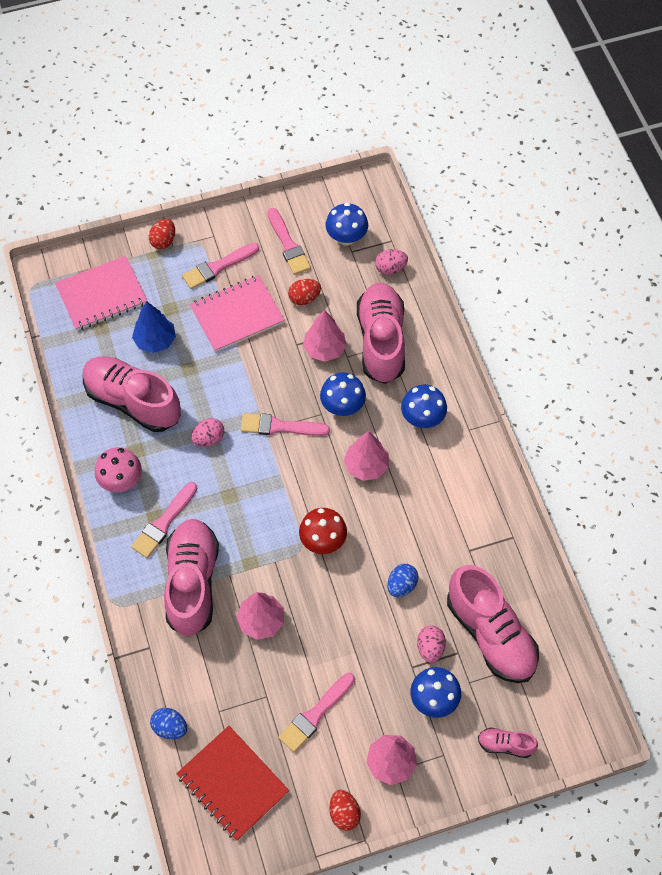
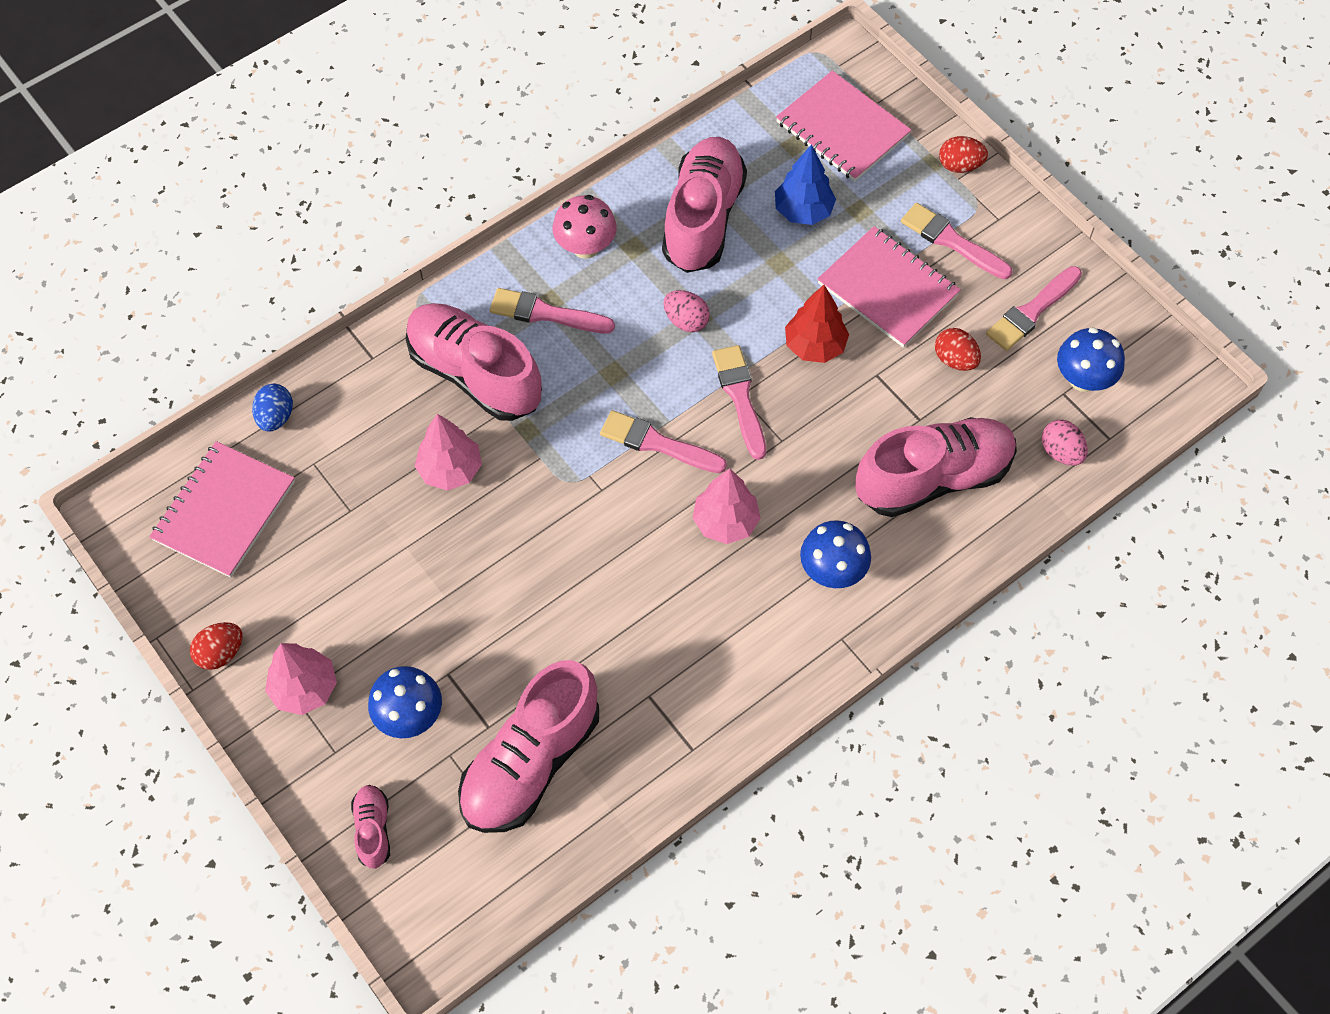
camera: 70 degrees right, 0 degrees up
(192, 583) = (475, 374): pink shoe -> pink shoe turned 120 degrees counterclockwise
(233, 783) = (224, 511): red notebook -> pink notebook
(260, 371) = (814, 346): none -> red tree
(315, 714) = (343, 575): pink brush -> pink brush (657, 443)
(323, 541) = (591, 505): red mushroom -> none
(324, 349) = (885, 411): pink tree -> none
(342, 406) = (805, 463): blue mushroom -> none
(401, 585) = (562, 623): blue egg -> none
(430, 648) = (483, 688): pink egg -> none

